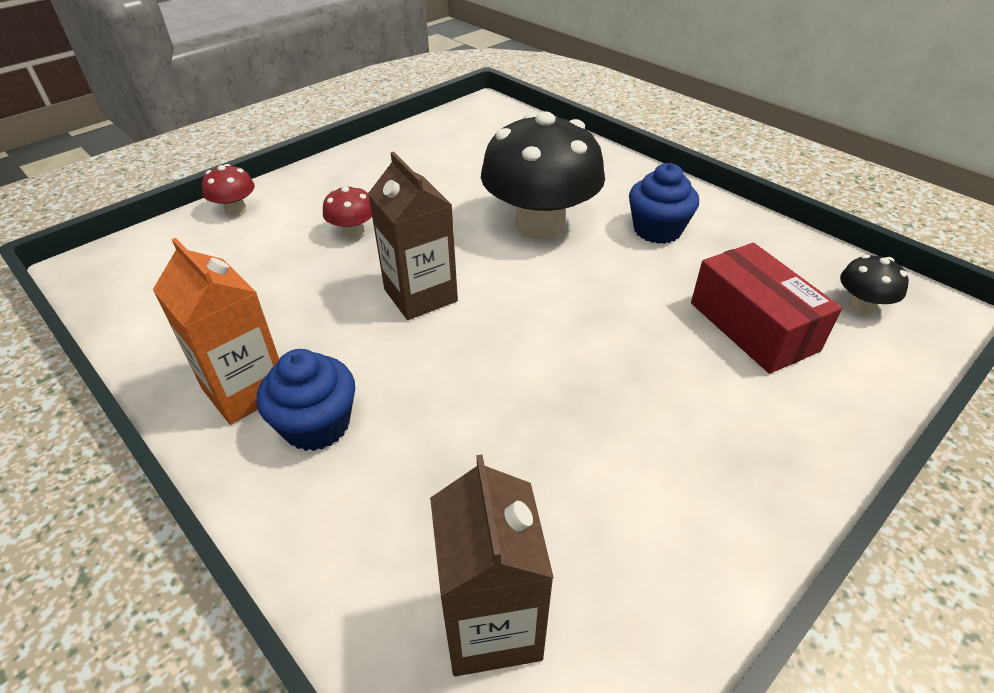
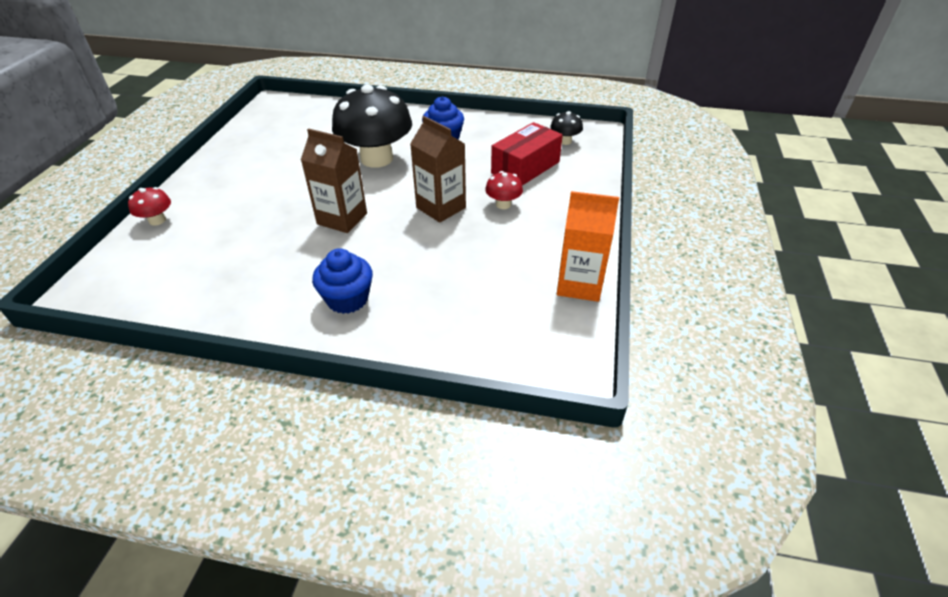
camera: 35 degrees left, 0 degrees up
(246, 390) = (286, 303): orange carton -> orange carton (579, 284)
(353, 232) = (262, 203): red mushroom -> red mushroom (503, 204)
(491, 623) = (510, 327): brown carton -> brown carton (441, 208)
(753, 326) = (525, 167): red box -> red box turned 75 degrees counterclockwise

